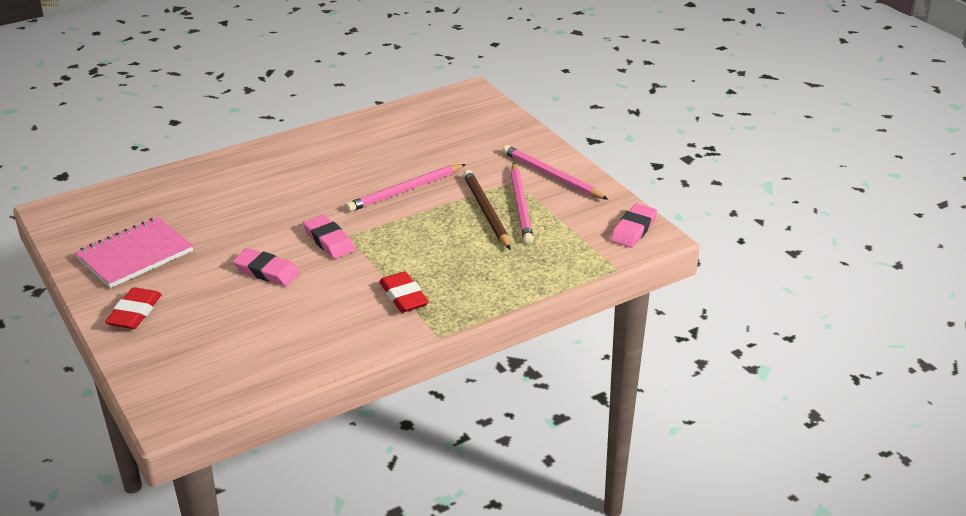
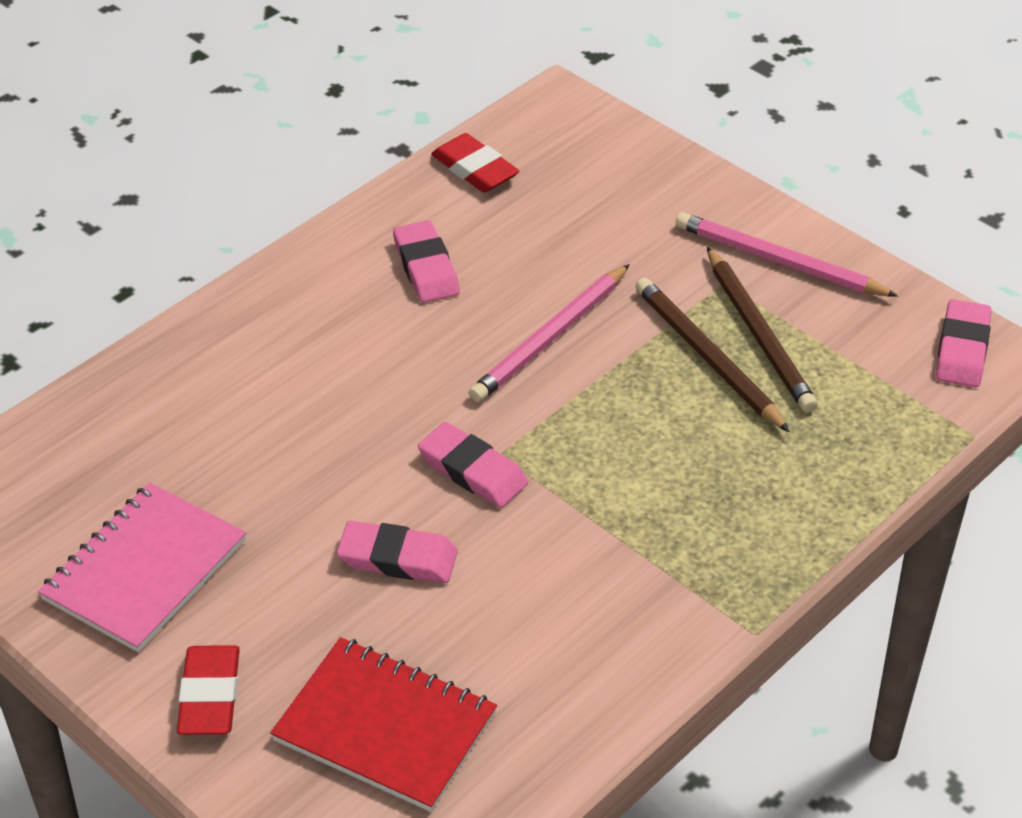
camera: 15 degrees left, 10 degrees up
(215, 342) = (385, 727): none -> red notebook
(358, 151) = (426, 267): none -> pink eraser
(403, 296) = (656, 563): red eraser -> red eraser (474, 169)
(521, 206) = (759, 334): pink pencil -> brown pencil

